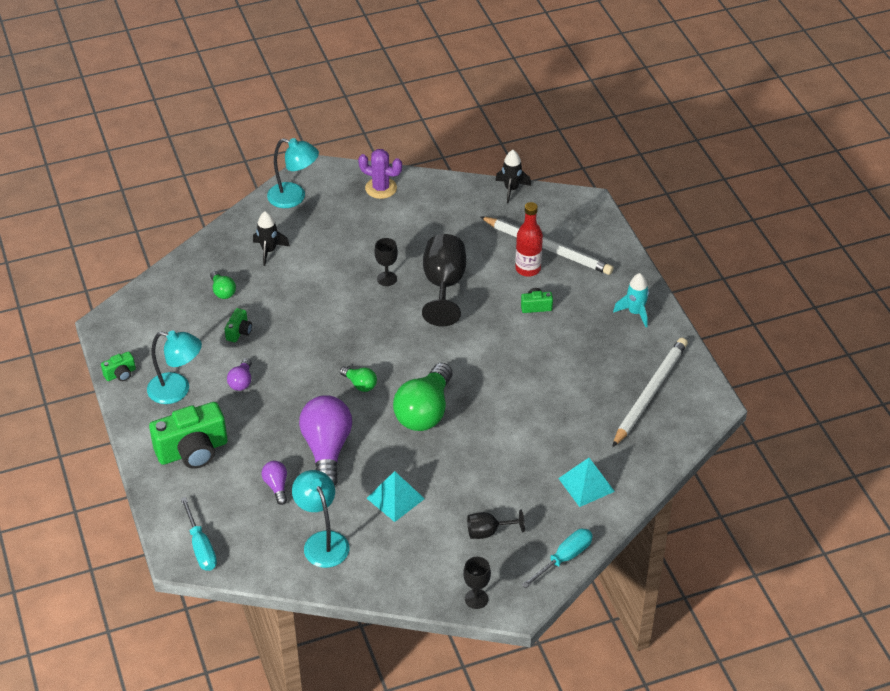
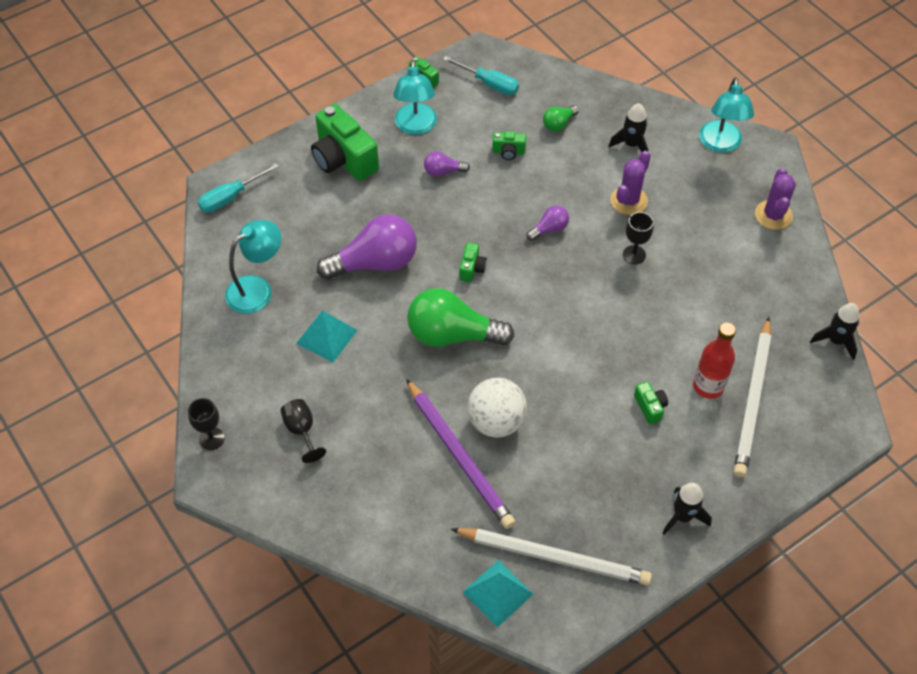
camera: 75 degrees right, 10 degrees up
(276, 486) = (317, 235): purple light bulb -> purple light bulb (549, 229)
(329, 268) = (628, 201): none -> purple cactus
(360, 384) = (472, 268): green light bulb -> green camera
(444, 286) = (645, 309): black goblet -> none
(520, 401) = (496, 422): none -> white ball
(545, 431) = (459, 456): none -> purple pencil
(564, 558) = (282, 512): turquoise screwdriver -> turquoise screwdriver (489, 84)
(586, 484) = (392, 514): turquoise pyramid -> turquoise pyramid (498, 593)
(635, 313) = (682, 516): turquoise rocket -> black rocket

